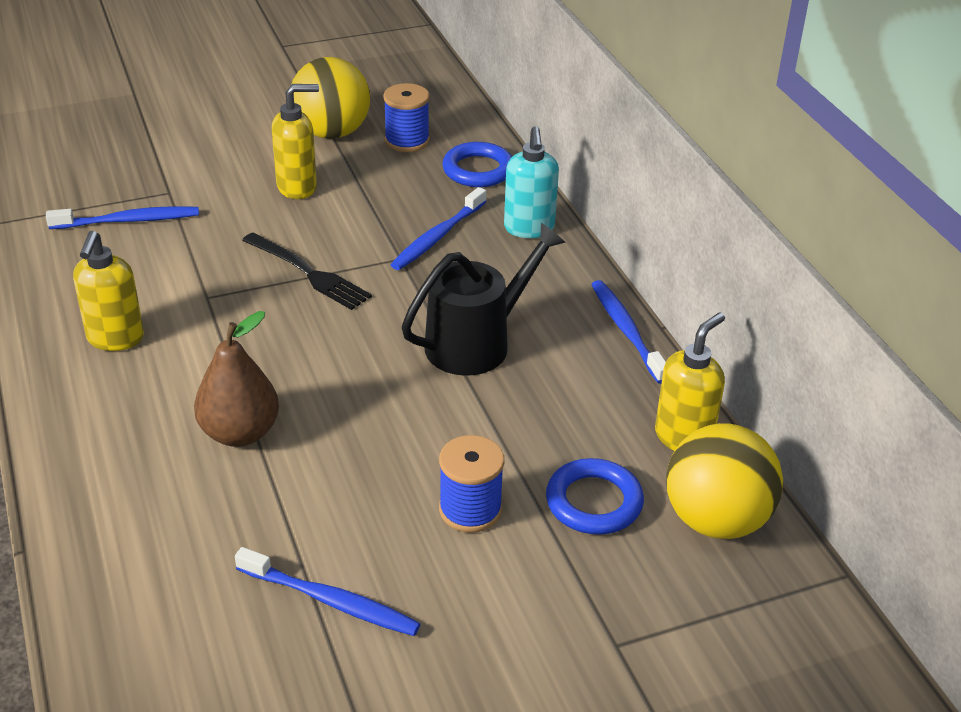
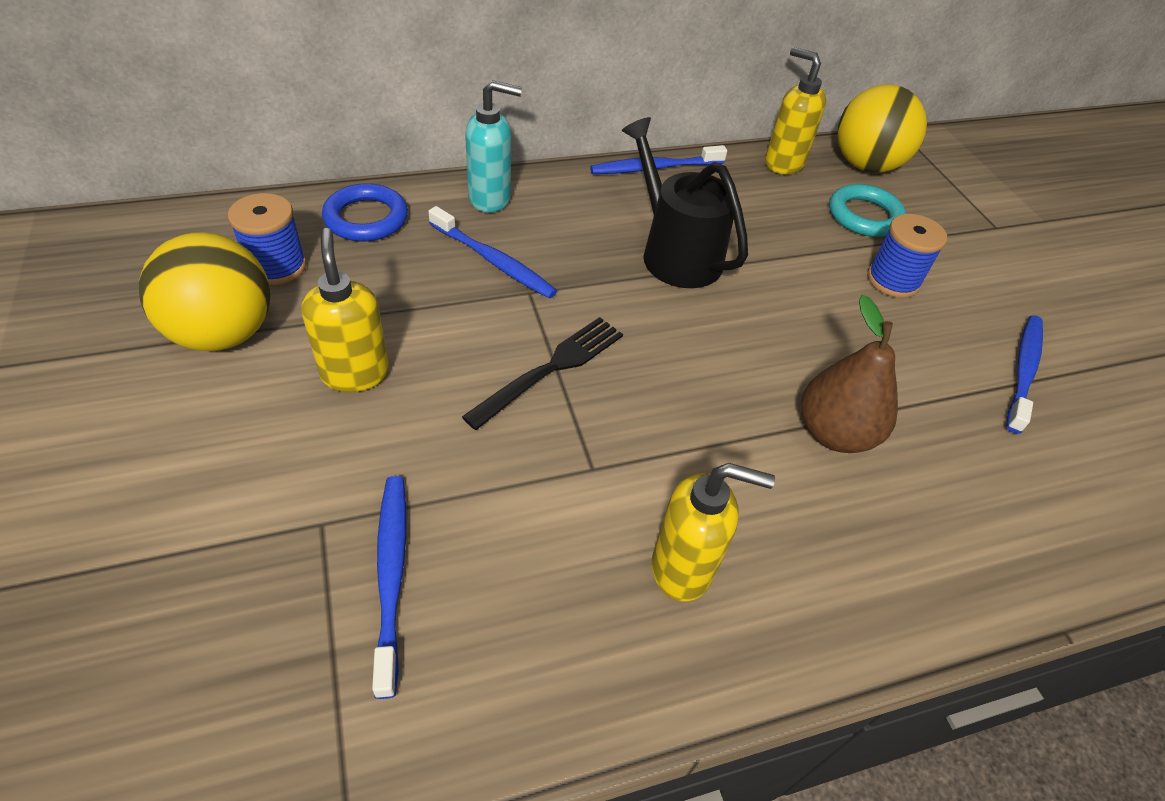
camera: 90 degrees left, 10 degrees up
(594, 502) = (864, 216): blue ring -> turquoise ring

